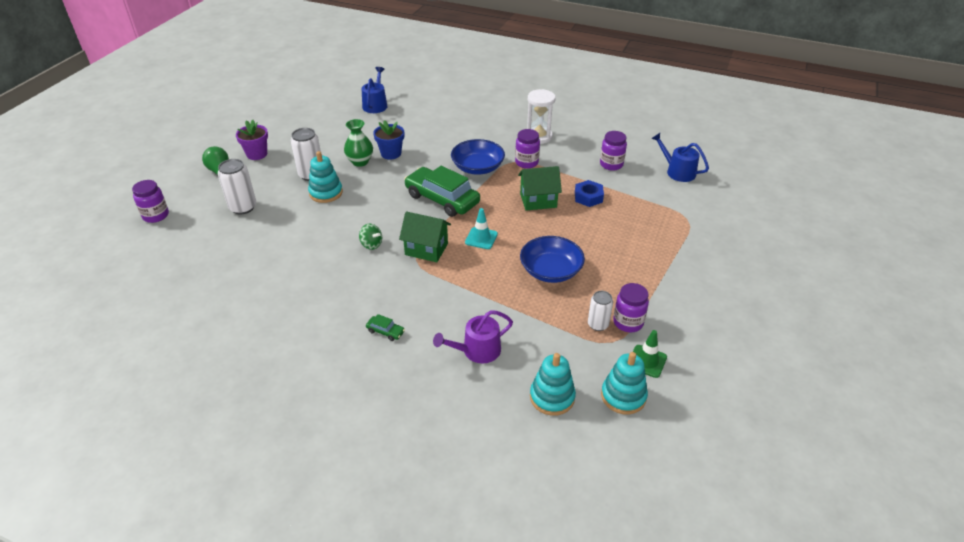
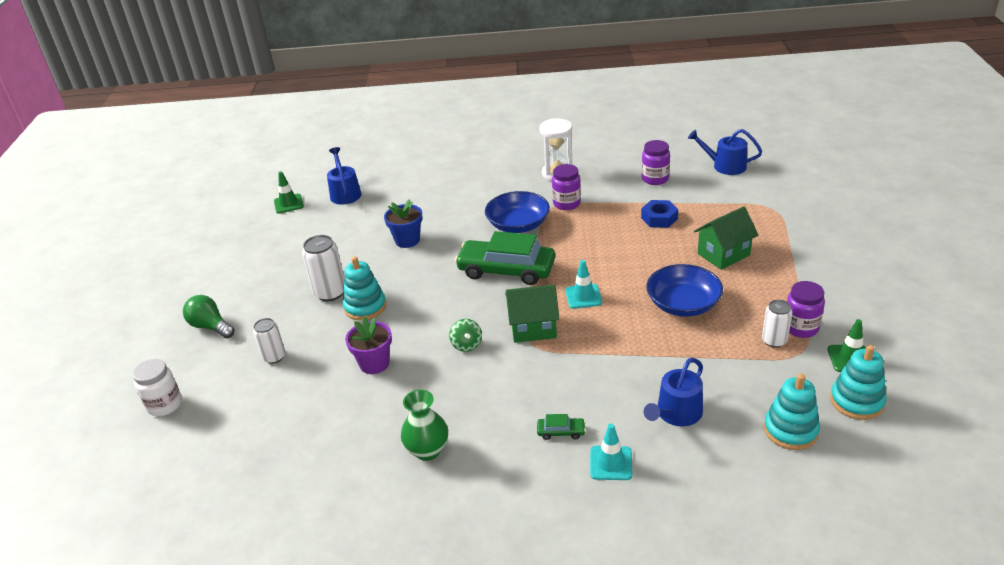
camera: 20 degrees left, 5 degrees down
(156, 215) = (165, 405): purple jar -> white jar
(243, 207) = (274, 357): white can -> white can, size x0.65
(257, 154) = (241, 291): purple flower pot -> purple flower pot (374, 363)
(333, 101) = (288, 204): none -> green traffic cone
(360, 162) = (378, 260): green vase -> green vase (427, 450)
(371, 244) = (466, 345): green spinning top -> green spinning top turned 60 degrees clockwise
(401, 367) = (611, 463): none -> turquoise traffic cone
(477, 351) = (676, 413): purple watering can -> blue watering can
(538, 200) = (611, 238): green house -> green house (723, 254)

